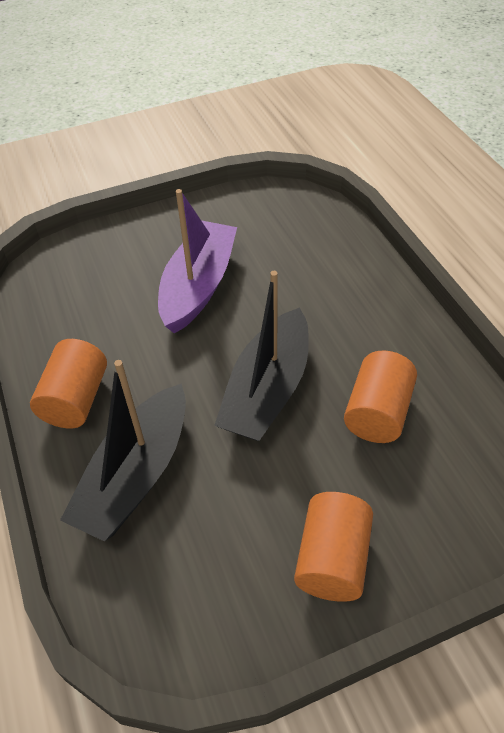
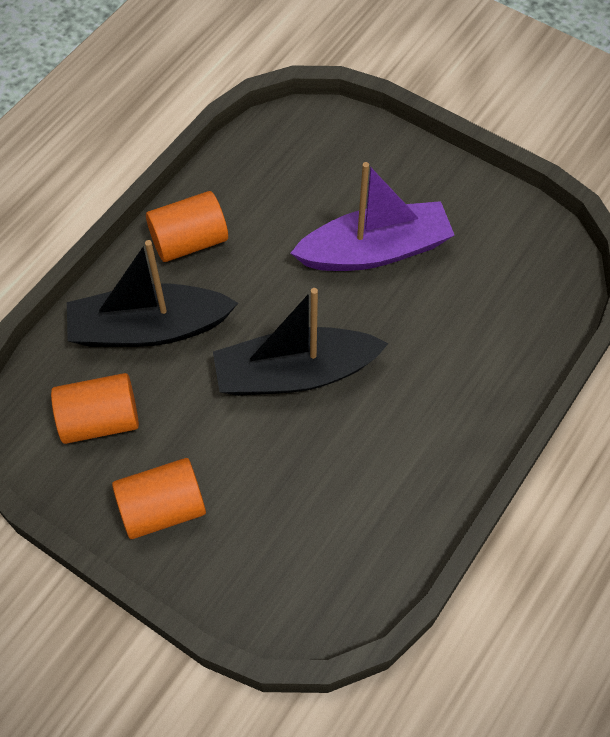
camera: 55 degrees right, 10 degrees up
(377, 412) = (330, 473): orange cylinder -> orange cylinder (100, 420)

